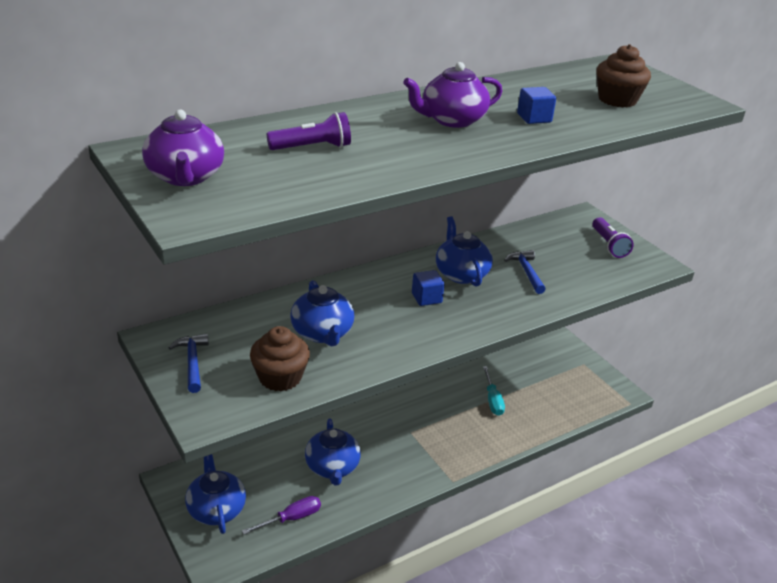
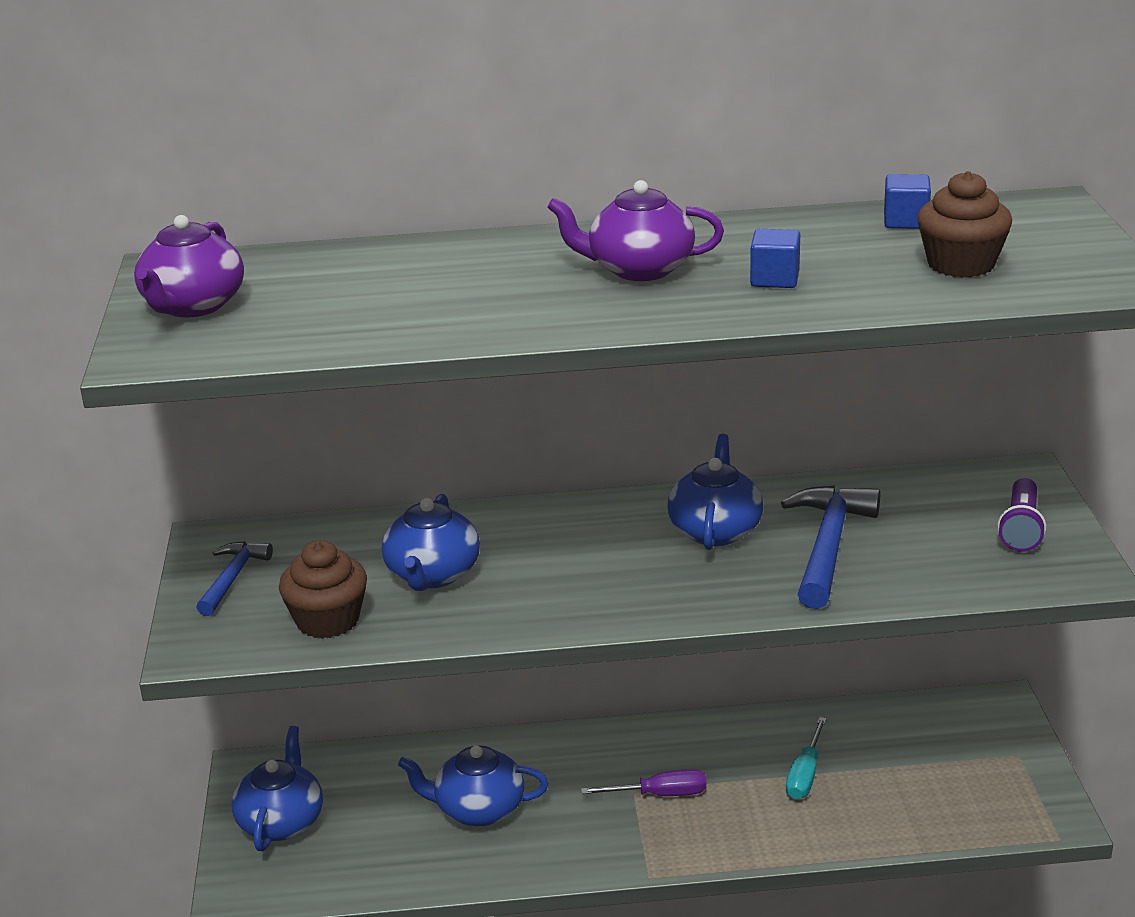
camera: 30 degrees right, 5 degrees down
(291, 518) = (373, 862): purple screwdriver -> purple screwdriver (660, 794)
(312, 147) = (393, 287): purple flashlight -> none
(332, 467) = (478, 809): blue teapot -> blue teapot turned 75 degrees clockwise
(426, 298) = (628, 555): blue cube -> blue cube (905, 221)
(526, 272) = (828, 546): blue hammer -> blue hammer, size x1.69

